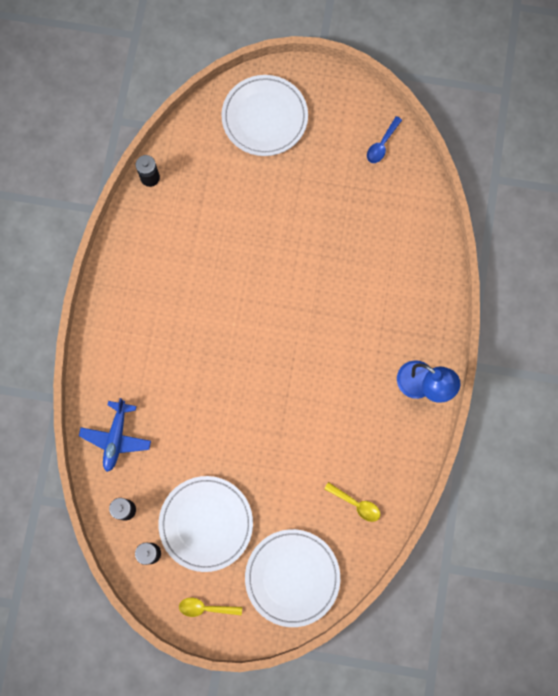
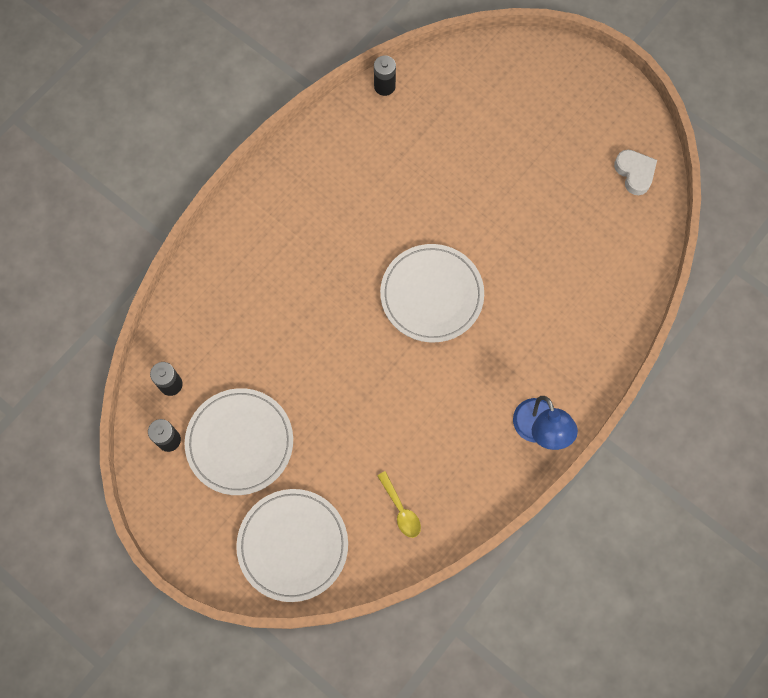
camera: 30 degrees right, 5 degrees down
(116, 437) = (204, 311): blue plane -> none
(205, 608) = (189, 524): yellow spoon -> none
(264, 117) = (530, 88): white plate -> white plate (431, 295)
(382, 145) = (634, 173): blue spoon -> white heart

